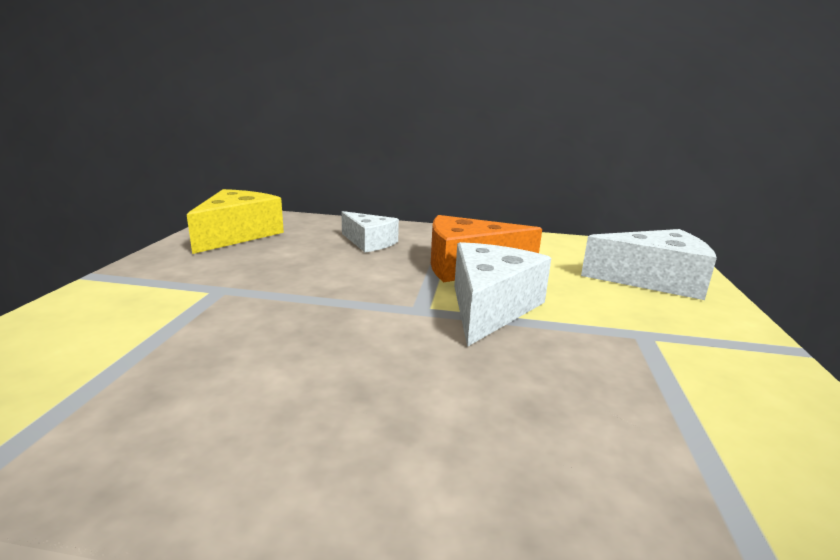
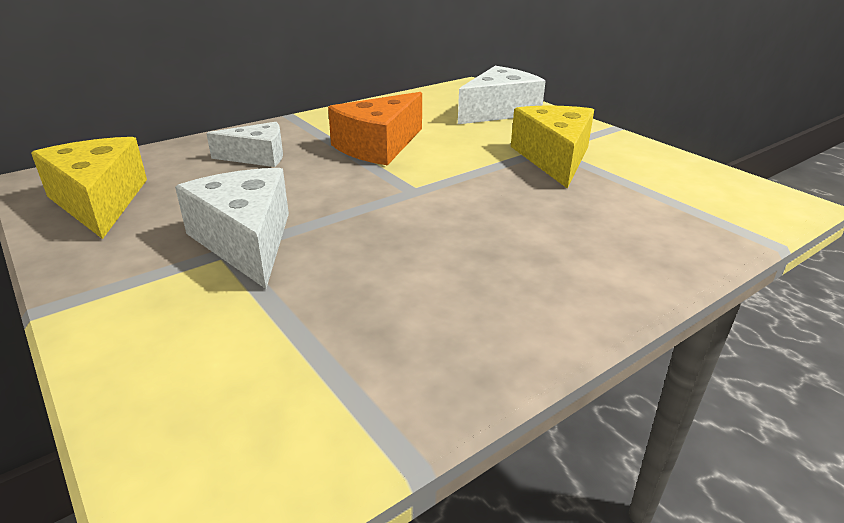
camera: 45 degrees left, 10 degrees up
(490, 307) = (450, 169): white cheese -> white cheese (246, 241)
(629, 344) = (554, 158): none -> yellow cheese

